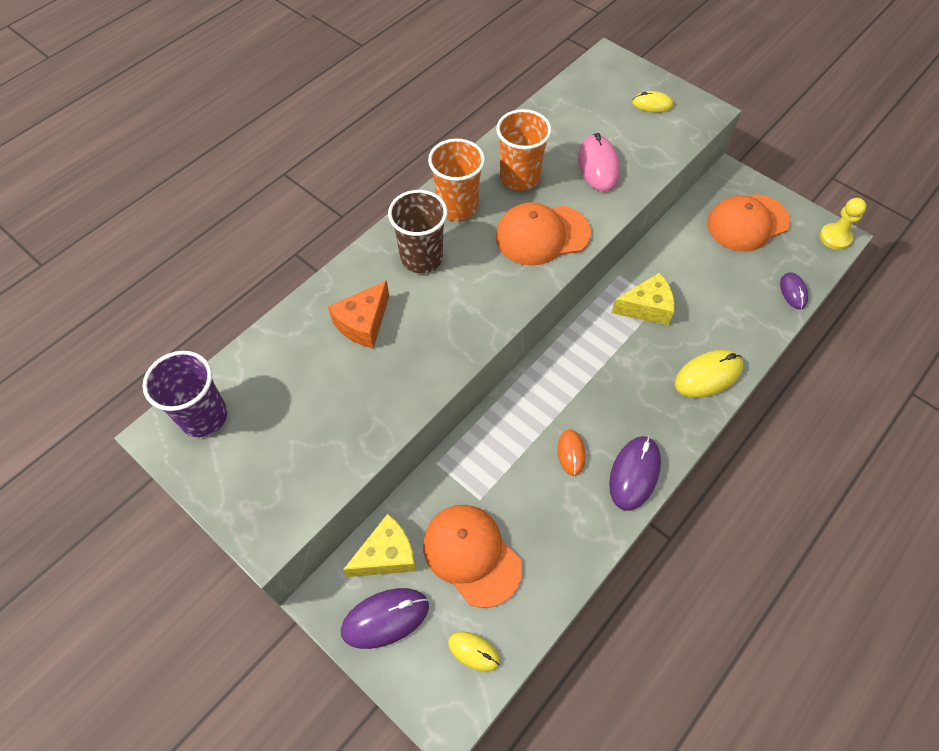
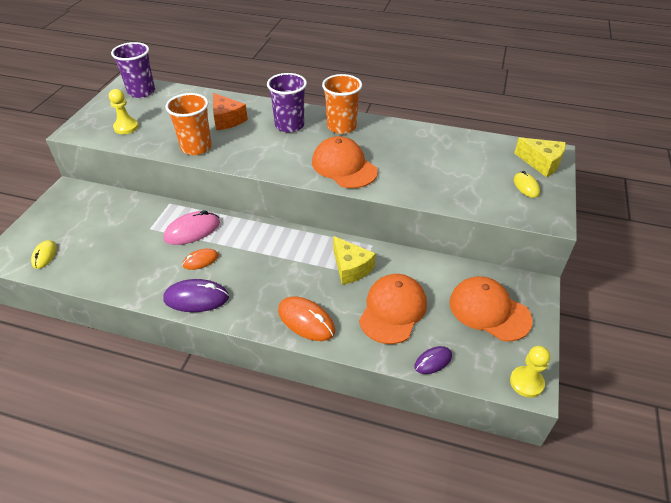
camera: 65 degrees right, 15 degrees down
(302, 458) = (126, 127): none -> yellow pawn
(363, 323) = (227, 120): orange cheese -> orange cheese turned 135 degrees counterclockwise
(385, 618) = (60, 214): purple mouse -> none
(387, 555) = (100, 202): yellow cheese -> yellow cheese (541, 163)
(421, 258) = (289, 125): brown cup -> purple cup
(471, 555) = (109, 236): orange cap -> orange cap (393, 310)
(519, 177) = (389, 144): orange cup -> orange cup (196, 147)
(598, 166) = (432, 175): pink mouse -> pink mouse (192, 231)
(708, 375) = (306, 321): yellow mouse -> orange mouse

